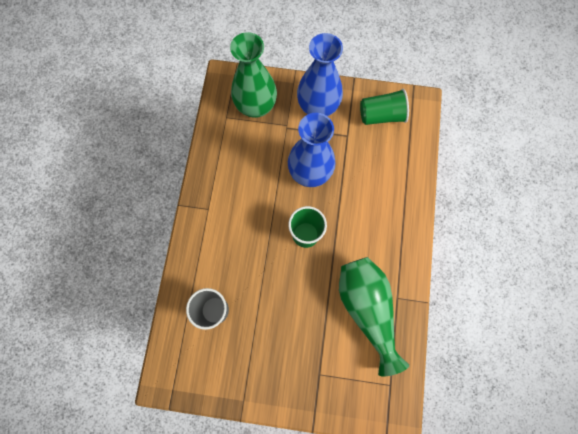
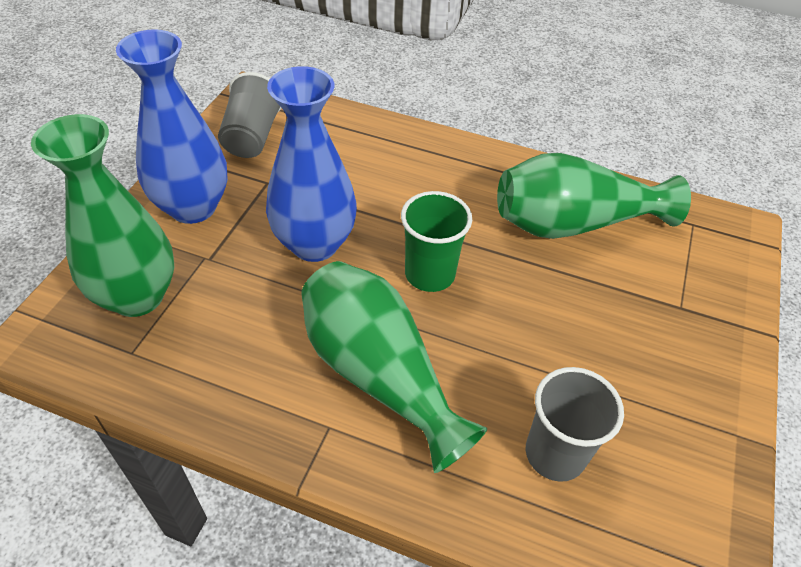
camera: 80 degrees left, 25 degrees down
(238, 223) = (379, 375): none -> green vase
(381, 115) = (252, 136): green cup -> grey cup

